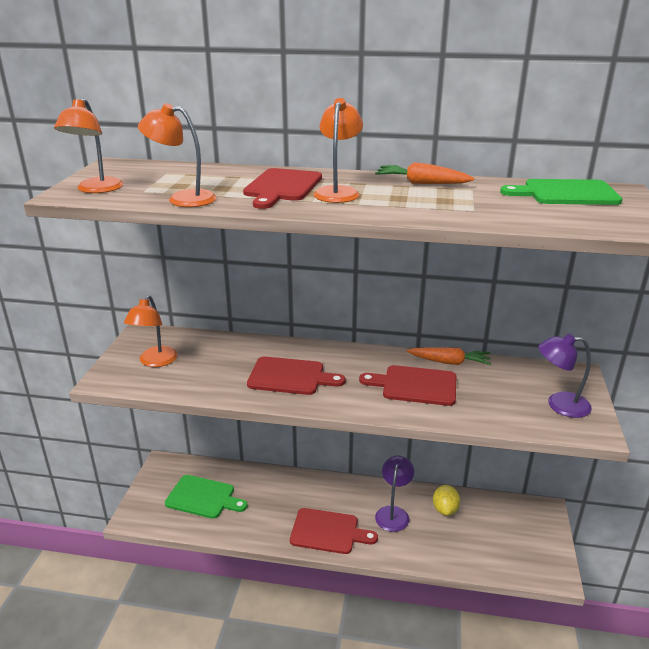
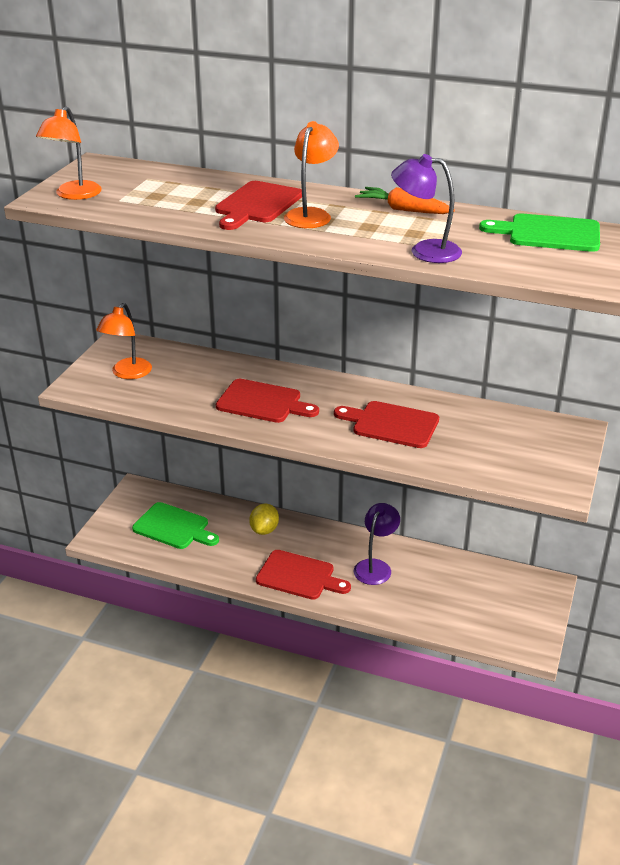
camera: 10 degrees right, 5 degrees up
(182, 199) = (154, 212): orange lamp -> none
(445, 509) = (434, 570): yellow lemon -> yellow lemon (264, 530)
(449, 362) = (439, 404): orange carrot -> none
(559, 404) = (538, 459): purple lamp -> purple lamp (425, 251)

